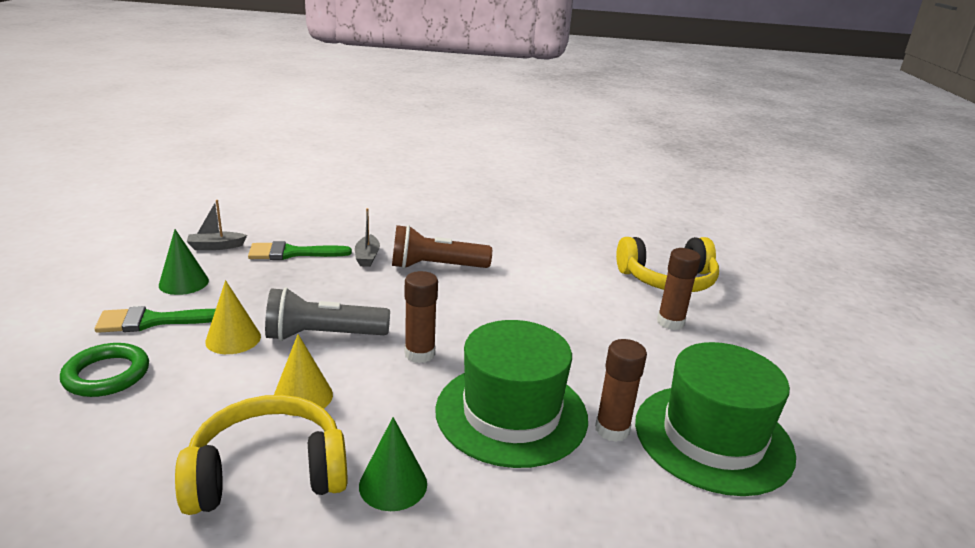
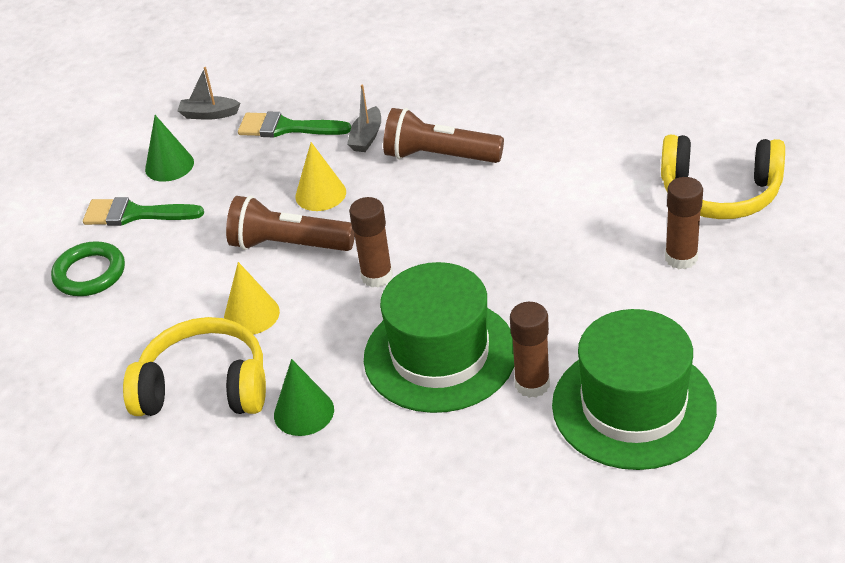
camera: 25 degrees right, 15 degrees up
(233, 339) = (203, 242): yellow cone -> yellow cone (320, 194)
(323, 335) = (288, 245): grey flashlight -> brown flashlight

